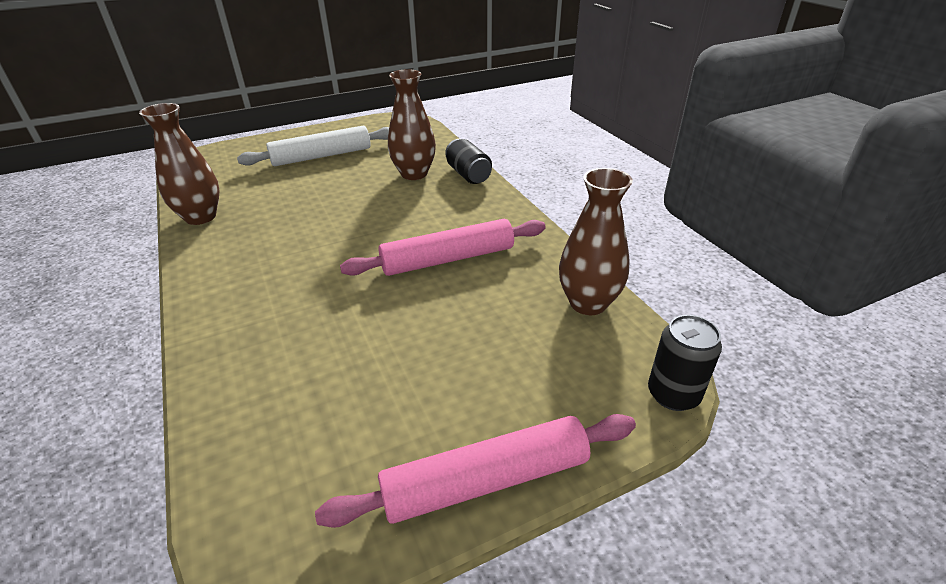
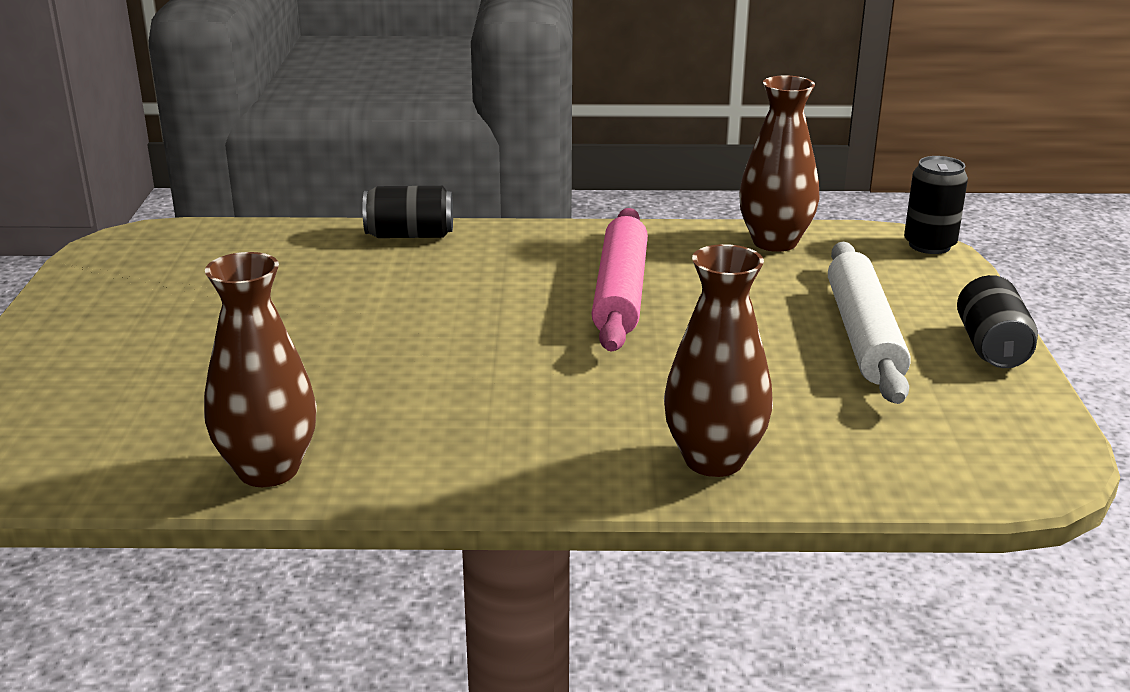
camera: 65 degrees left, 10 degrees down
(322, 156) = (171, 330): white rolling pin -> white rolling pin (863, 335)
(414, 174) = (354, 270): brown vase -> brown vase (714, 460)
(485, 480) = (992, 347): pink rolling pin -> black can

